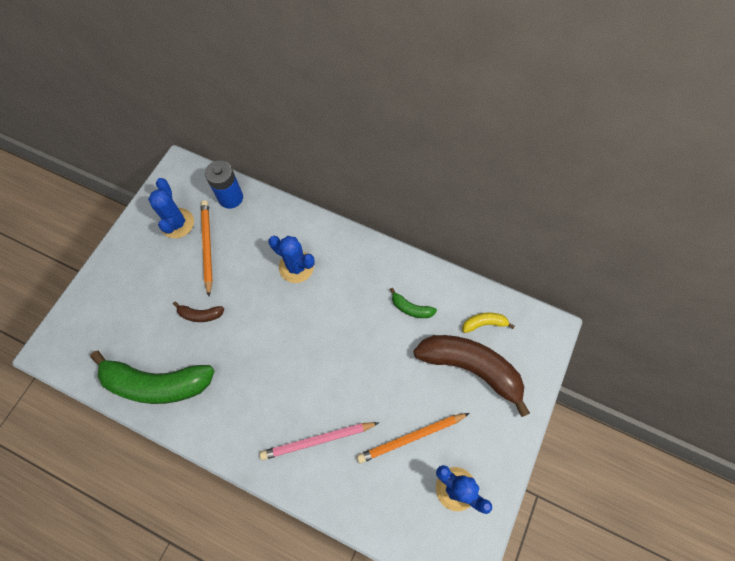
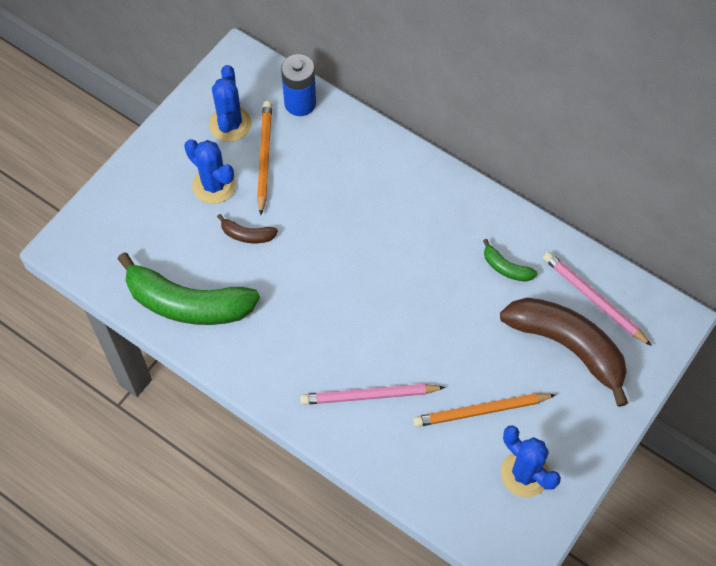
camera: 10 degrees right, 5 degrees down
(296, 267) = (371, 198): blue cactus -> blue cactus (214, 185)
(484, 323) = (594, 299): yellow banana -> pink pencil

